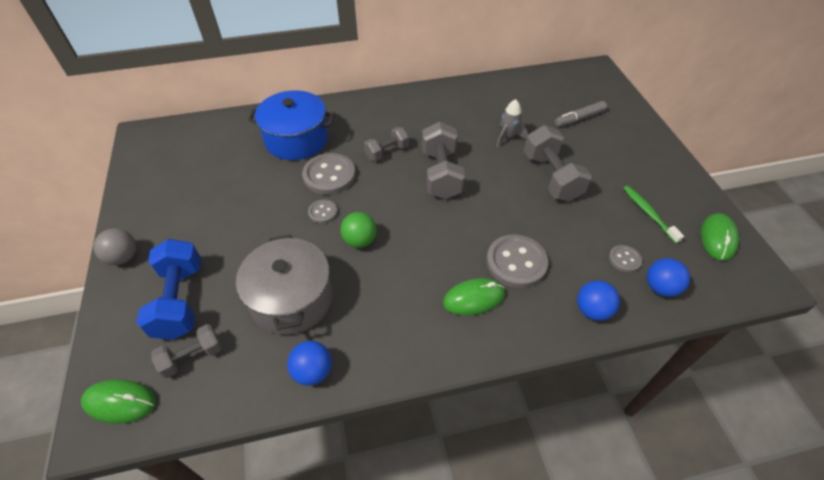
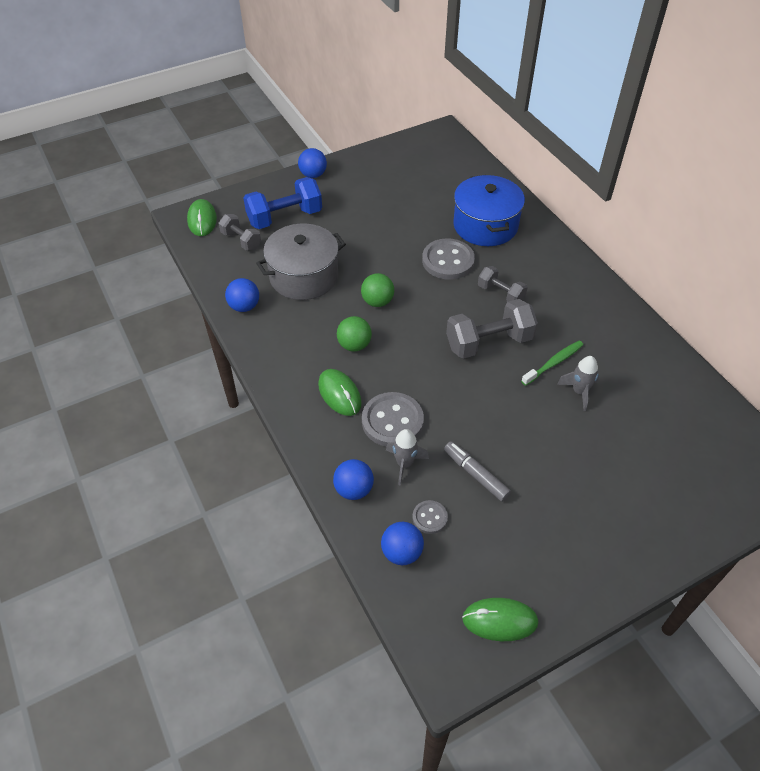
camera: 75 degrees right, 0 degrees up
(123, 257) = (313, 175): grey ball -> blue ball
(323, 212) = (401, 269): grey button -> none
(412, 272) = (354, 345): none -> green ball
(551, 177) = (530, 440): grey dumbbell -> none
(566, 264) = (404, 464): none -> grey rocket
(579, 118) = (657, 462): grey marker -> grey marker (476, 474)
(648, 213) = (511, 543): green toothbrush -> green toothbrush (553, 363)

